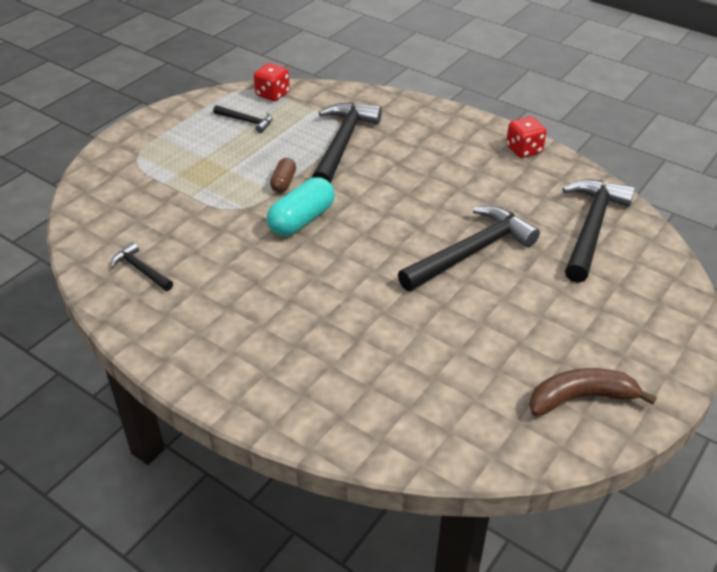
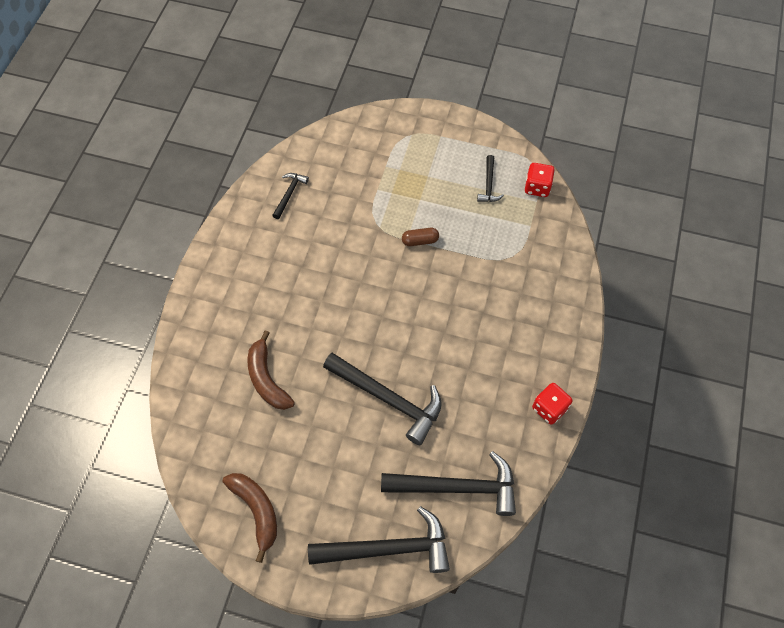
camera: 70 degrees right, 20 degrees up
(302, 220) = (380, 269): turquoise capsule -> none
(343, 144) = (490, 263): black hammer -> black hammer (388, 548)
(400, 349) = (267, 379): none -> brown banana

